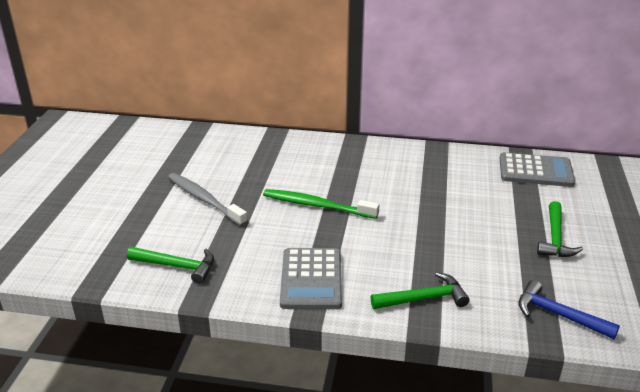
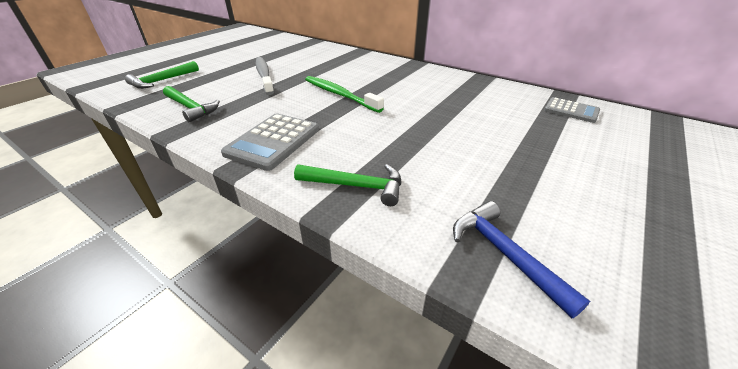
camera: 25 degrees right, 5 degrees up
(535, 171) = (571, 110): grey calculator -> grey calculator, size x0.63
(555, 238) = (556, 170): green hammer -> green hammer (162, 81)

